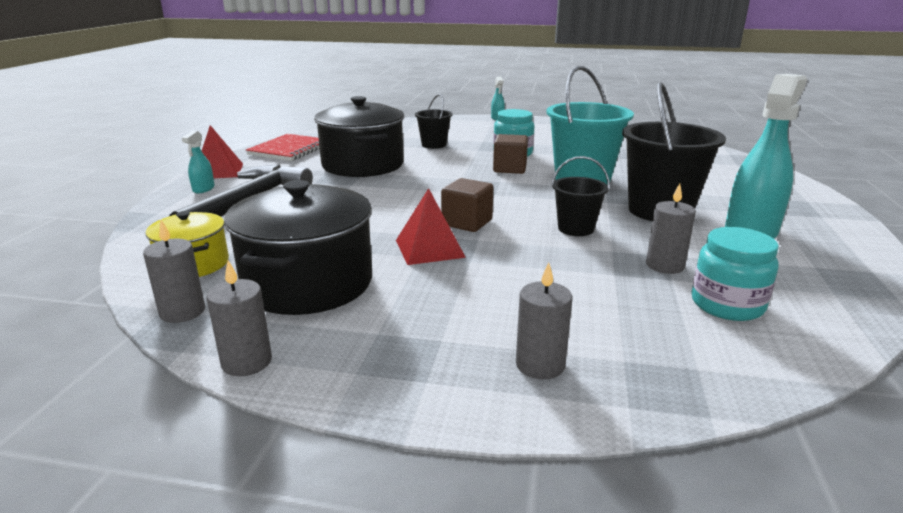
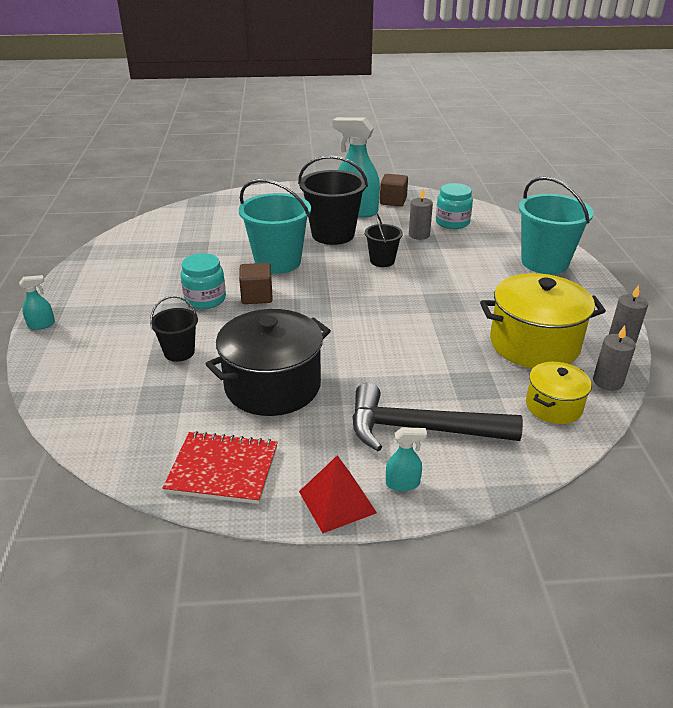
camera: 105 degrees left, 10 degrees up
(308, 283) = (534, 344): black pot -> yellow pot
(429, 248) = (450, 309): red pyramid -> none
(467, 223) = (397, 301): brown cube -> brown cube (393, 201)
(540, 365) = (544, 263): grey candle -> turquoise bucket

